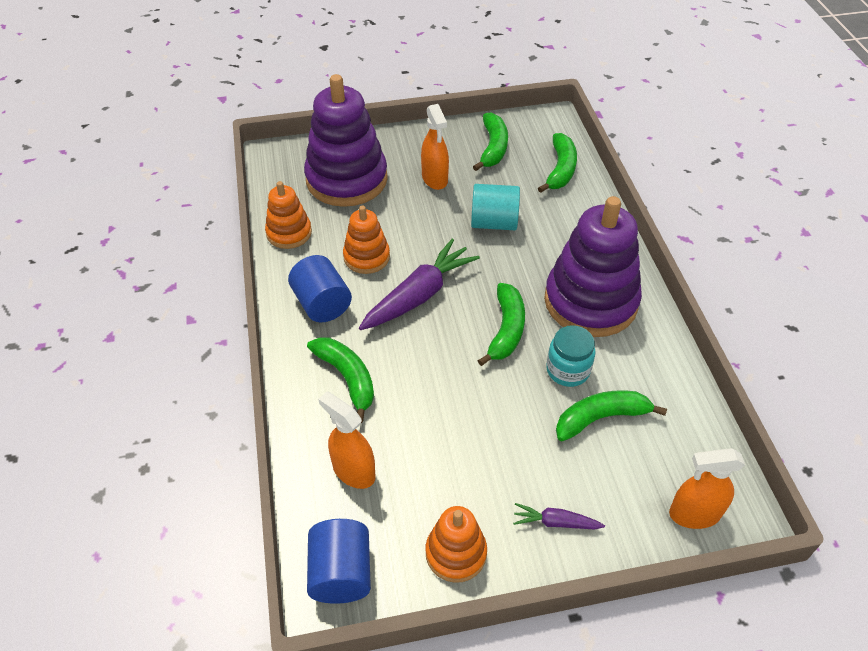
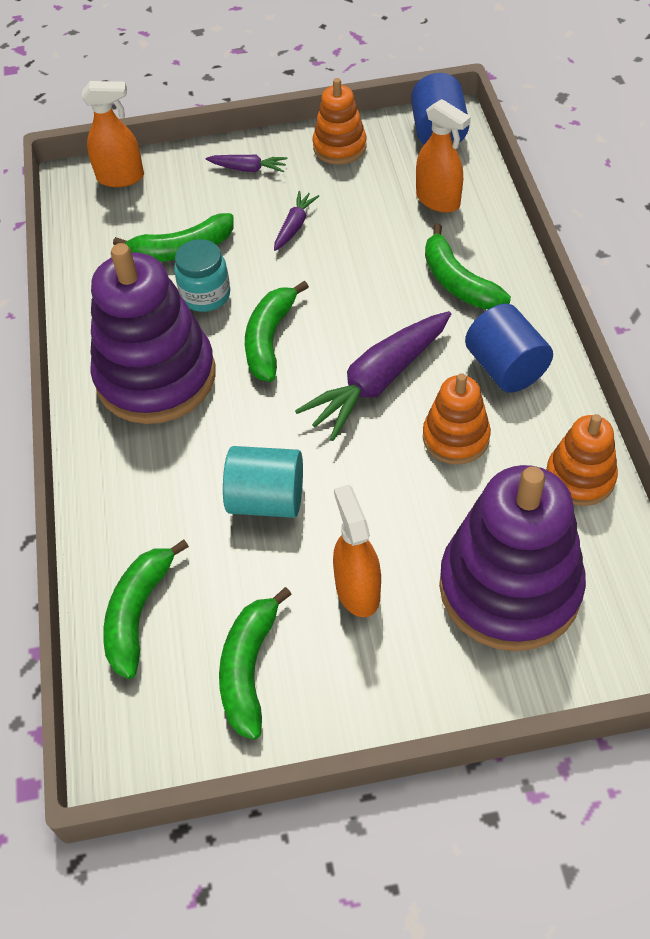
camera: 175 degrees left, 5 degrees up
(496, 443) = (294, 226): none -> purple carrot

